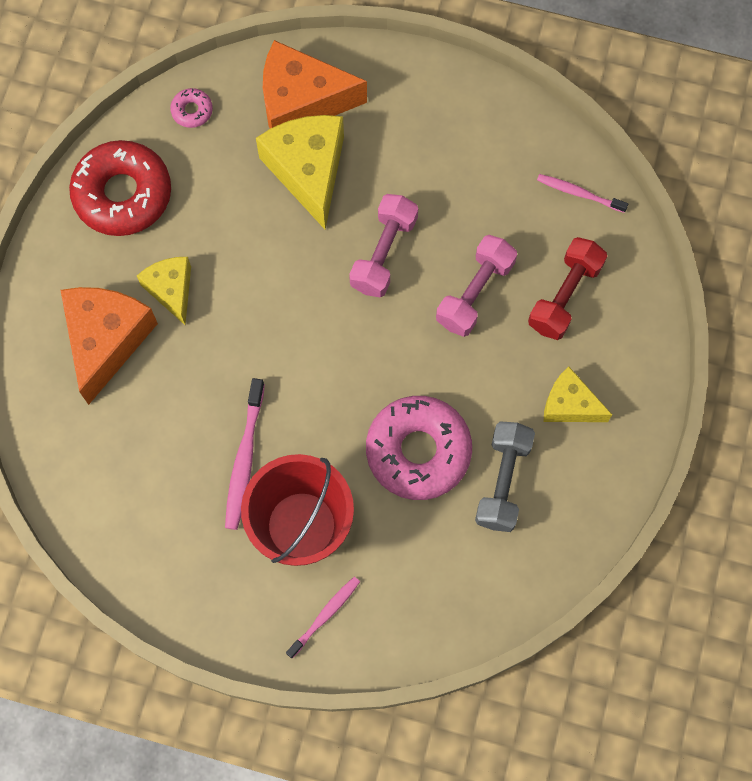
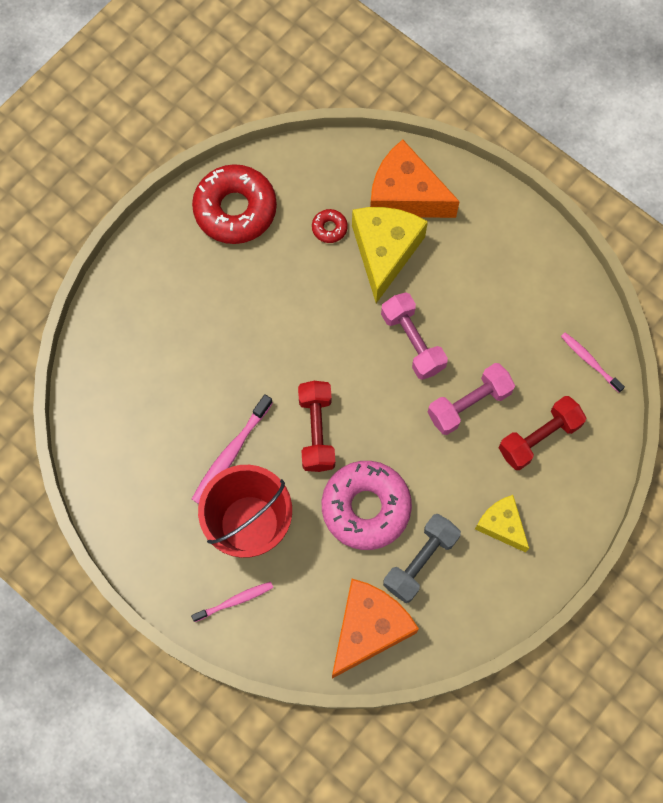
camera: 25 degrees right, 0 degrees up
(106, 340) = (170, 316): orange cheese -> orange cheese (368, 628)
(171, 290) = (237, 299): yellow cheese -> none
(192, 111) = (317, 167): pink donut -> none
(236, 171) = (329, 228): none -> red donut
(326, 393) = (316, 431): none -> red dumbbell
(384, 253) = (412, 342): pink dumbbell -> pink dumbbell turned 75 degrees counterclockwise

